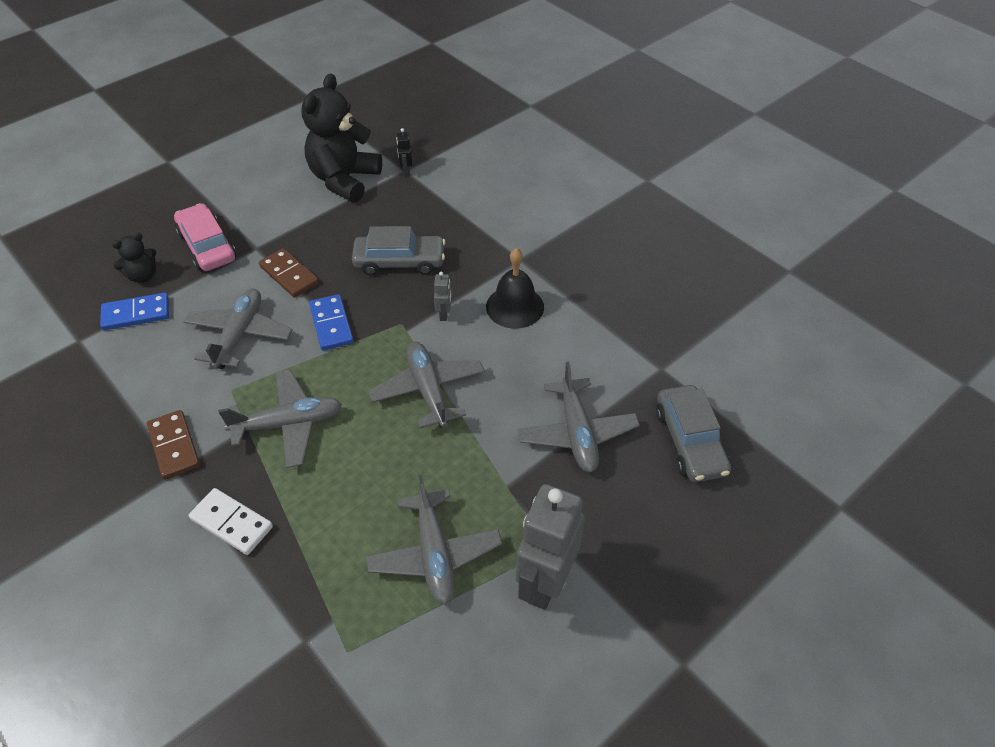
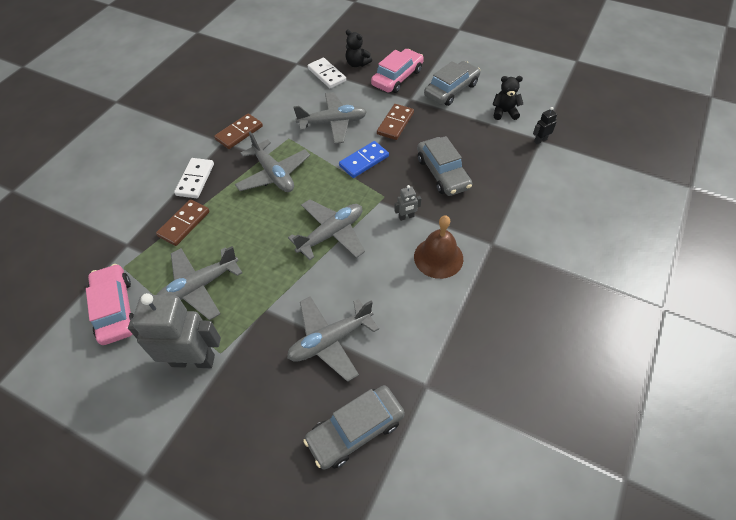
camera: 70 degrees right, 5 degrees up
(136, 314) = (327, 75): blue domino -> white domino
(272, 207) = (451, 90): none -> grey car
(311, 554) = (184, 224): none -> brown domino
(344, 180) = (504, 112): black teddy bear -> black teddy bear, size x0.49
(420, 671) = (116, 309): none -> pink car
(515, 306) = (438, 257): black bell -> brown bell

